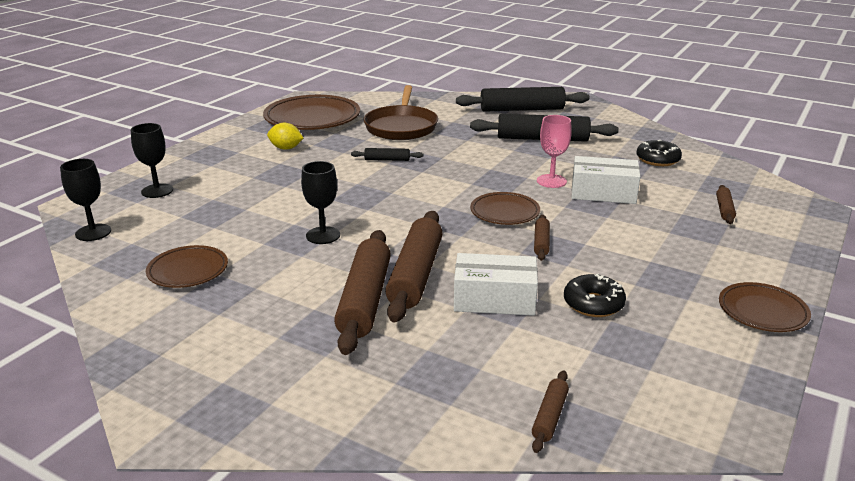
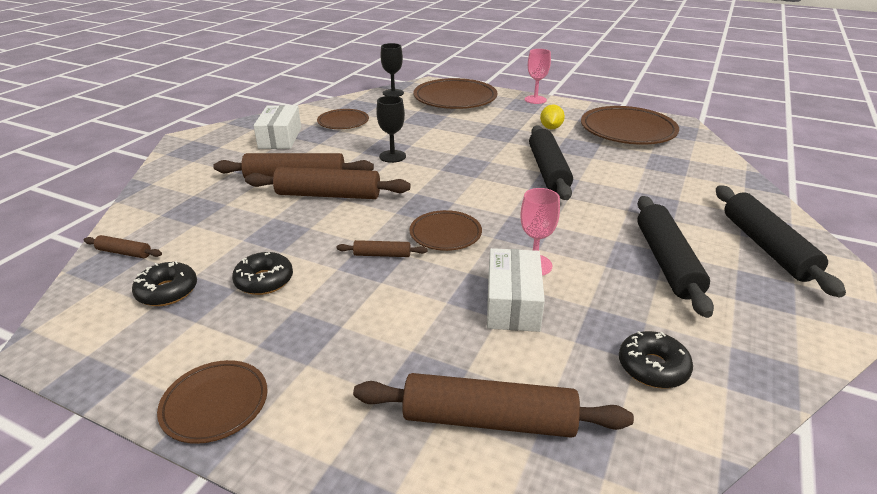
camera: 85 degrees right, 5 degrees up
(157, 191) = (455, 99): black goblet -> brown plate
(197, 147) = (535, 100): none -> pink goblet
(387, 160) = (548, 170): black rolling pin -> black rolling pin, size x2.14
(401, 127) = (639, 172): brown pan -> none
(494, 299) = (284, 230): white box -> white box (280, 138)
(623, 364) = (167, 291): none -> black donut
(724, 209) = (488, 419): brown rolling pin -> brown rolling pin, size x2.14

